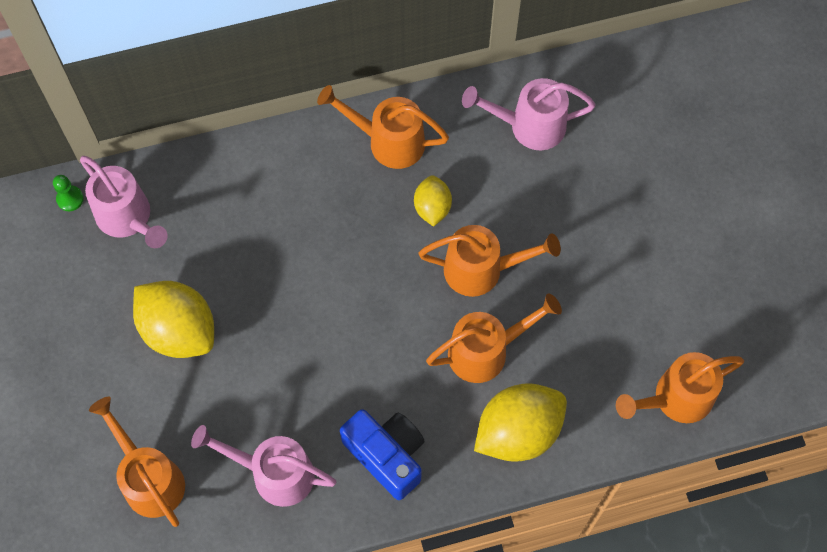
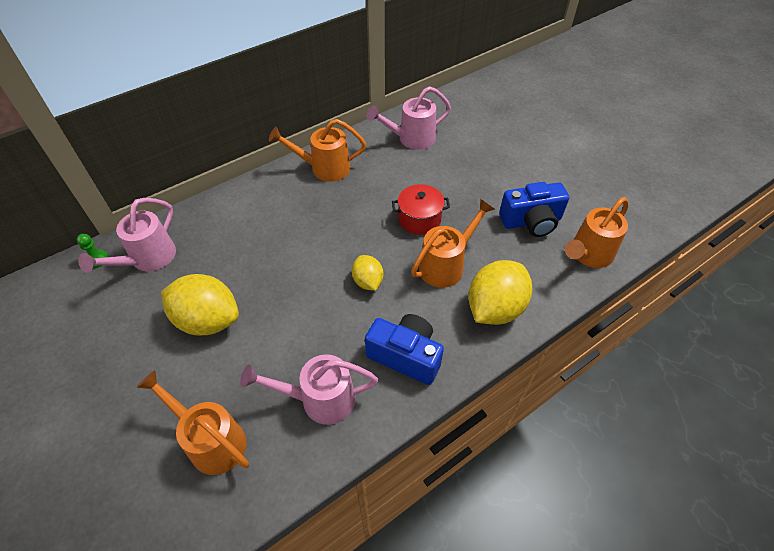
camera: 20 degrees left, 15 degrees down
(128, 219) = (148, 259): pink watering can -> pink watering can turned 90 degrees clockwise
(432, 208) = (369, 195): yellow lemon -> yellow lemon (368, 281)
(482, 270) = (419, 219): orange watering can -> red pot
(628, 323) = (531, 221): none -> blue camera

